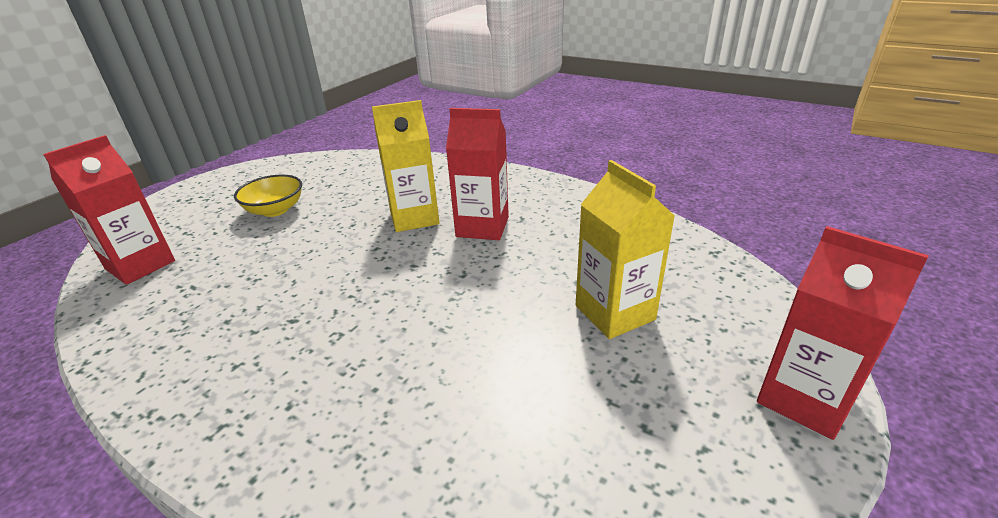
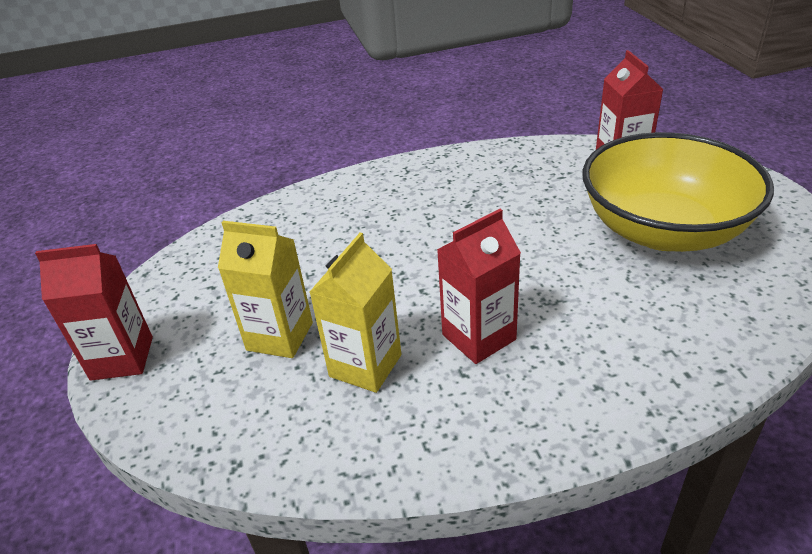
camera: 135 degrees right, 5 degrees up
(275, 210) = (663, 230): yellow bowl -> yellow bowl, size x2.40
(414, 218) = (550, 303): yellow carton -> yellow carton (365, 365)

